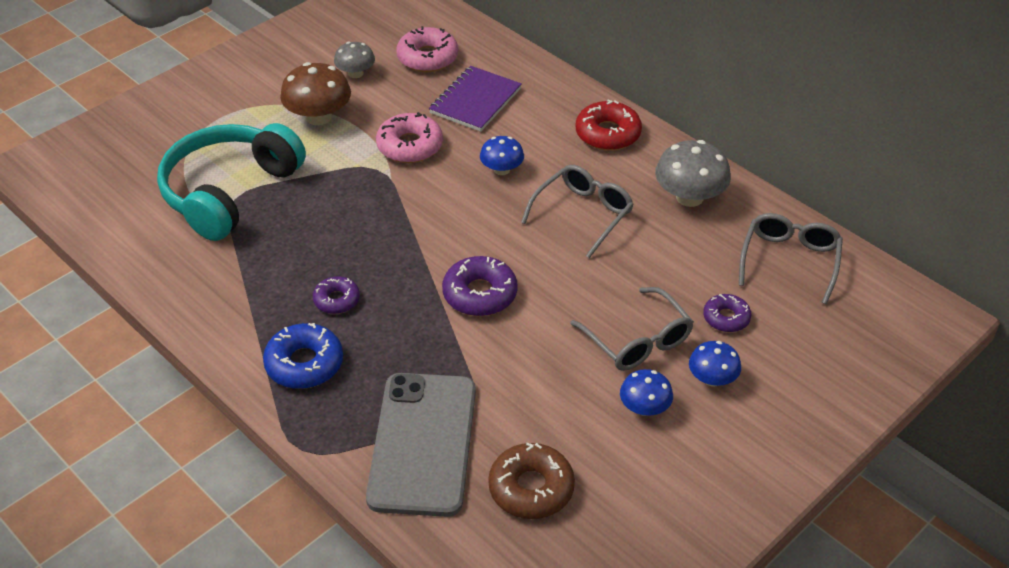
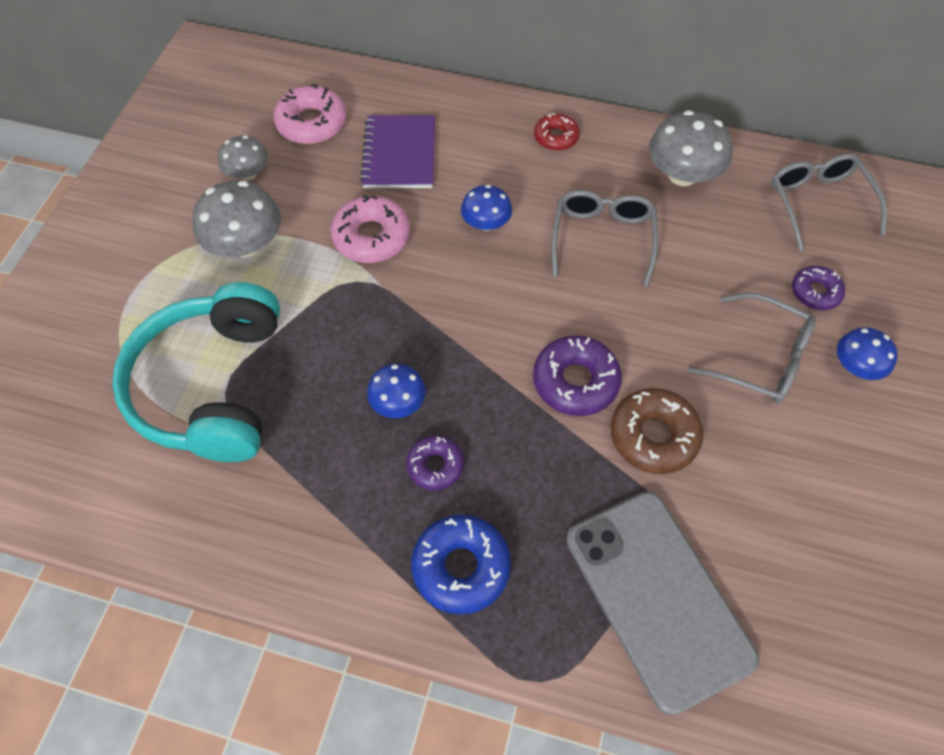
camera: 30 degrees left, 15 degrees up
(318, 117) = (245, 244): brown mushroom -> grey mushroom
(531, 488) = (799, 589): brown donut -> brown donut (653, 436)
(608, 134) = (556, 137): red donut -> red donut, size x0.62
(644, 408) = (825, 432): blue mushroom -> blue mushroom (398, 402)

